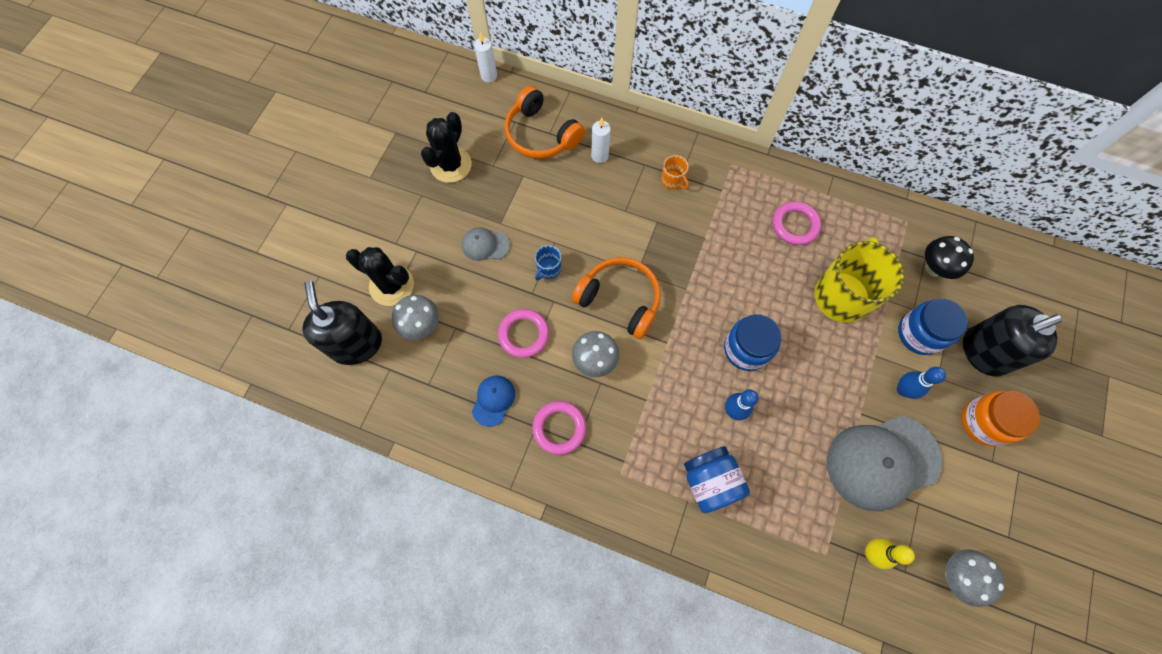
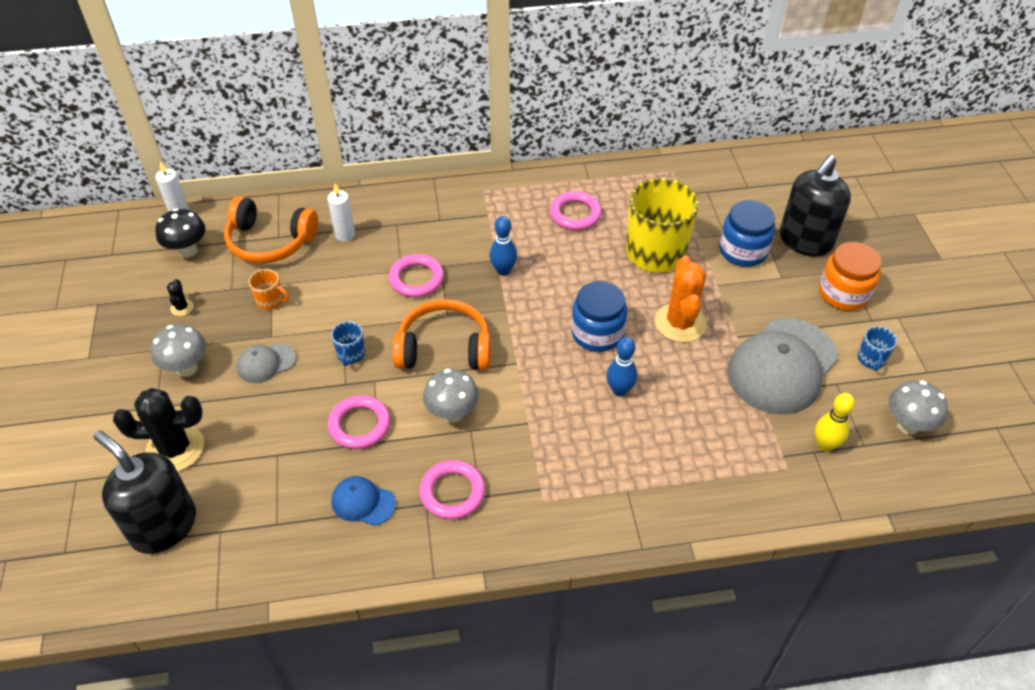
camera: 30 degrees left, 20 degrees down
(421, 326) = (235, 471): grey mushroom -> grey mushroom (187, 368)
(451, 165) = (182, 307): black cactus -> black cactus, size x0.44
(493, 400) = (363, 502): blue cap -> blue cap turned 60 degrees counterclockwise
(632, 225) = (416, 279): none -> pink ring
(672, 181) = (434, 226): orange mug -> orange mug (270, 301)
(710, 482) = (638, 462): blue jar -> none
(820, 375) = (680, 323): none -> orange cactus
(903, 390) = (759, 300): blue bowling pin -> blue bowling pin (503, 270)
(933, 268) = (719, 196): black mushroom -> black mushroom (188, 251)
(965, 498) = (871, 359): none -> blue mug

